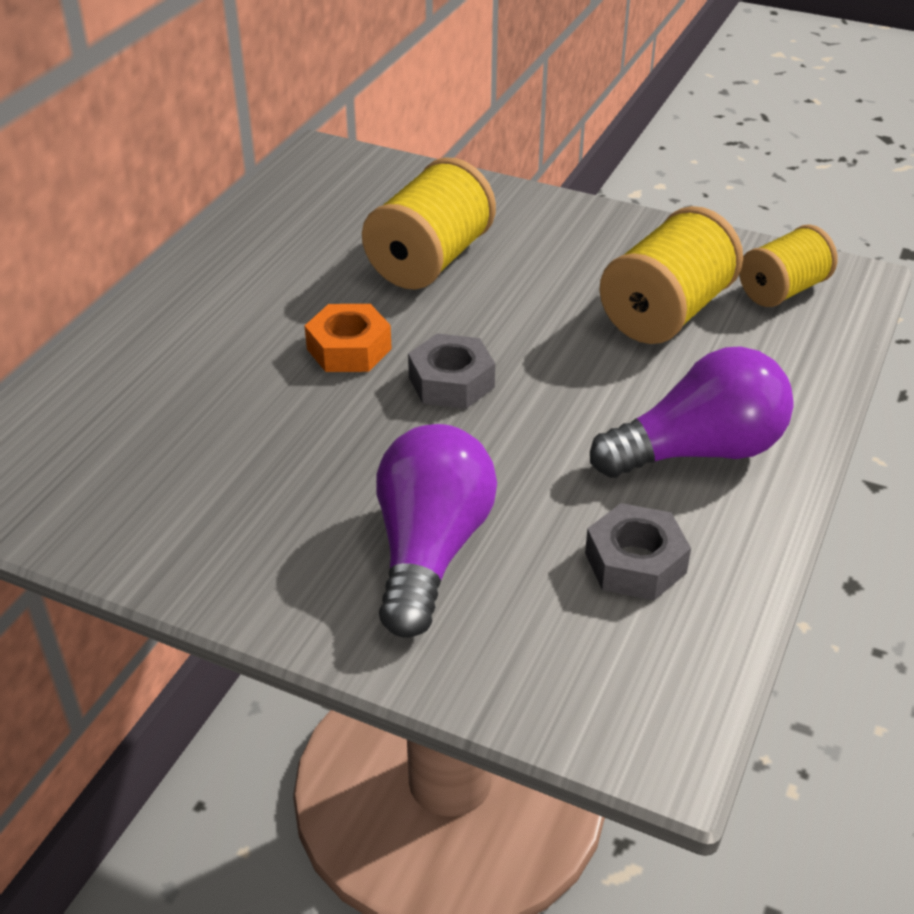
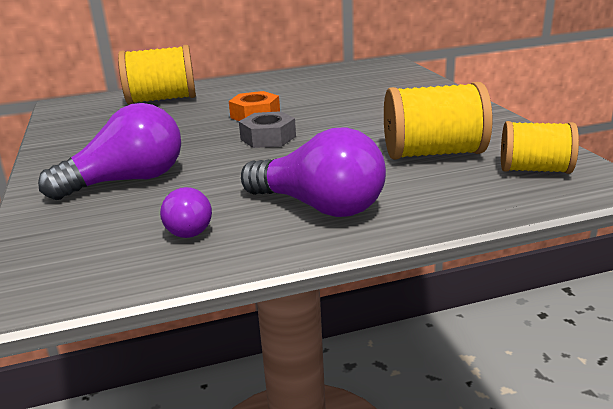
camera: 50 degrees right, 15 degrees down
(430, 260) = (355, 101): yellow spool -> yellow spool (162, 99)
(635, 563) = (186, 228): grey nut -> purple light bulb

